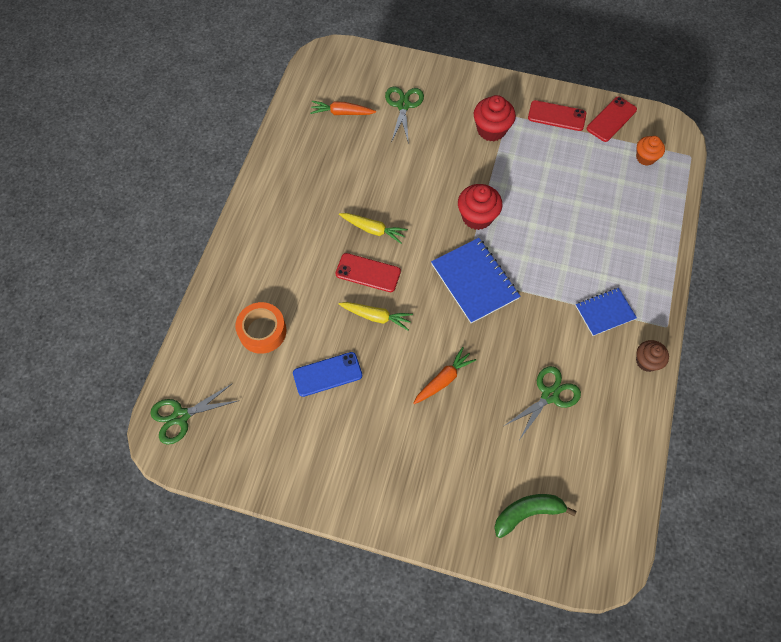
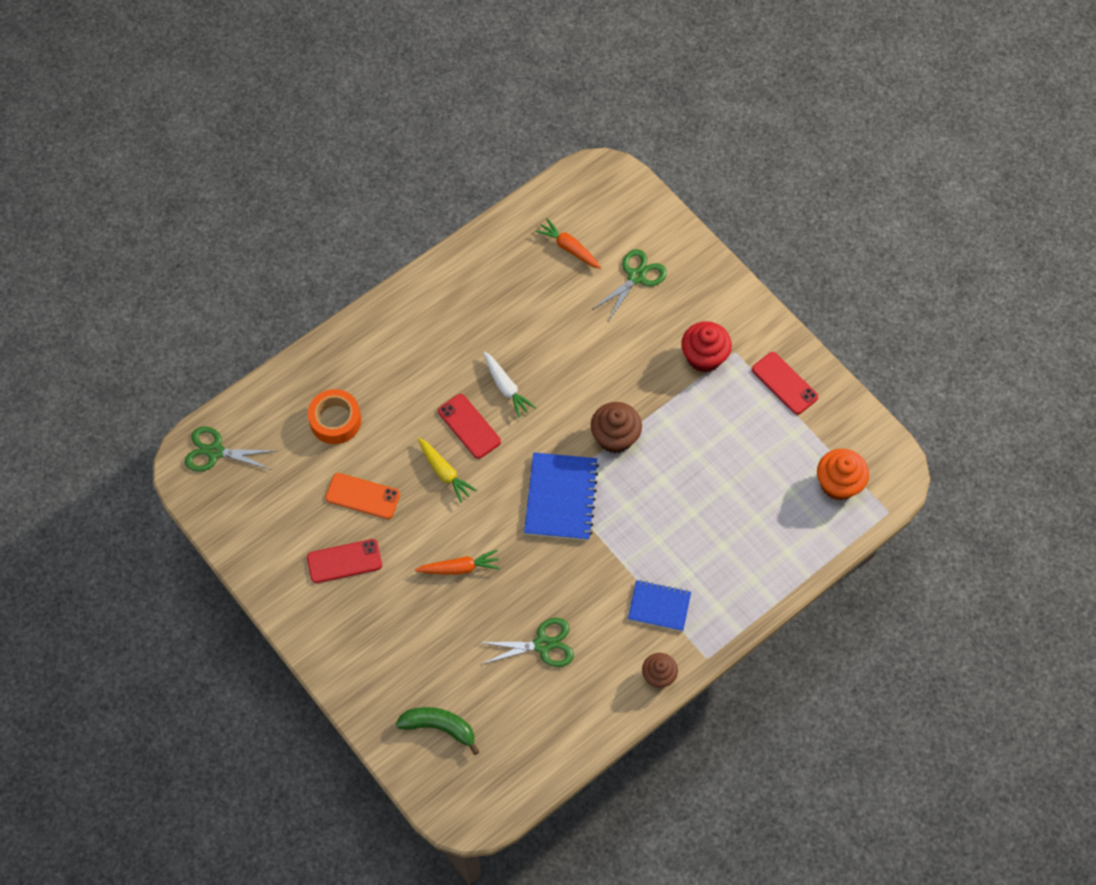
camera: 35 degrees right, 0 degrees up
(327, 374) = (362, 496): blue phone -> orange phone
(373, 230) = (506, 388): yellow carrot -> white carrot
(477, 217) = (615, 437): red cupcake -> brown cupcake
(611, 119) = (839, 422): red phone -> red phone (344, 561)
(645, 157) = (838, 484): orange cupcake -> orange cupcake, size x1.52

